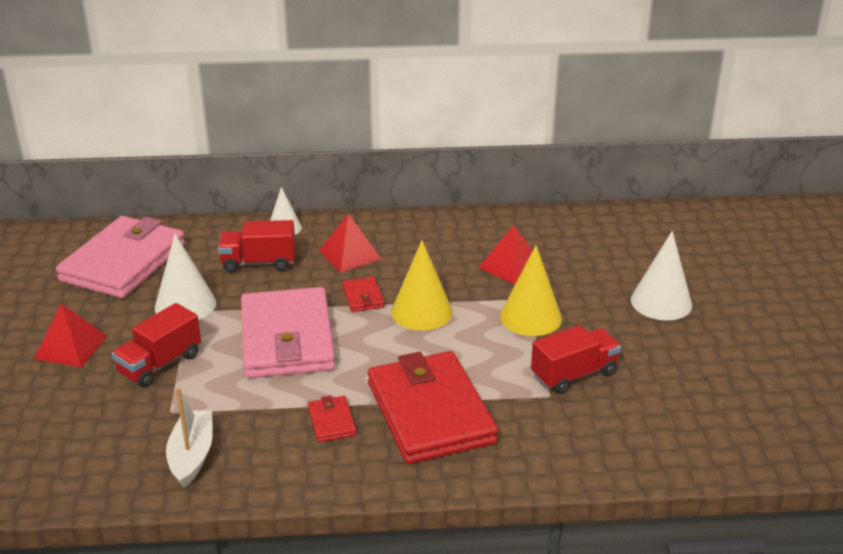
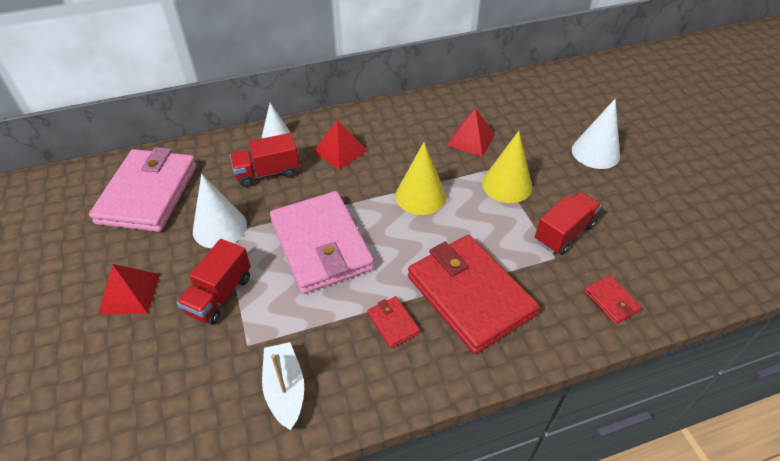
camera: 15 degrees left, 15 degrees up
(363, 297) = (368, 190): red wallet -> red wallet (611, 301)

